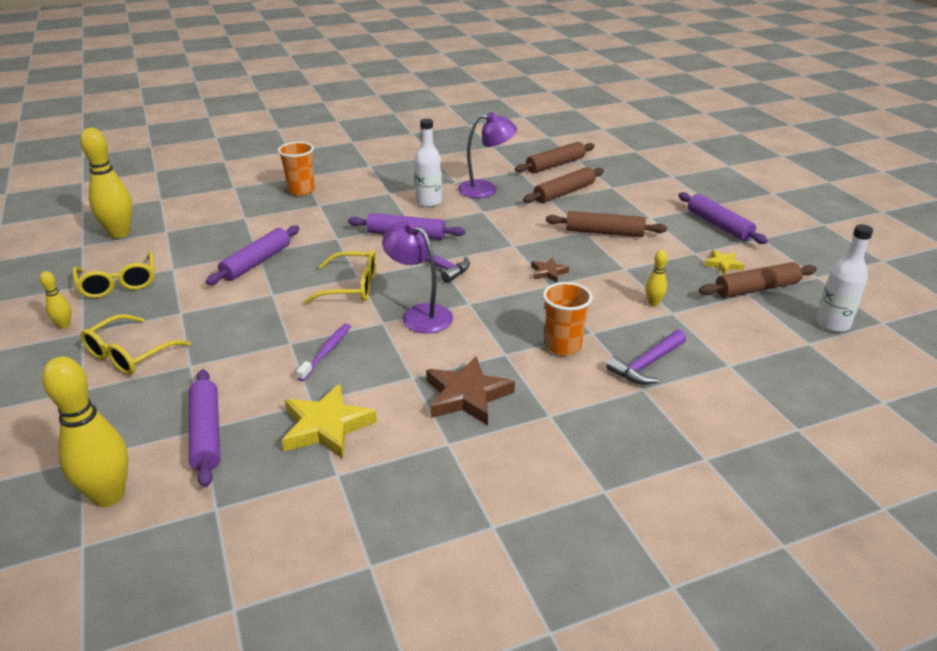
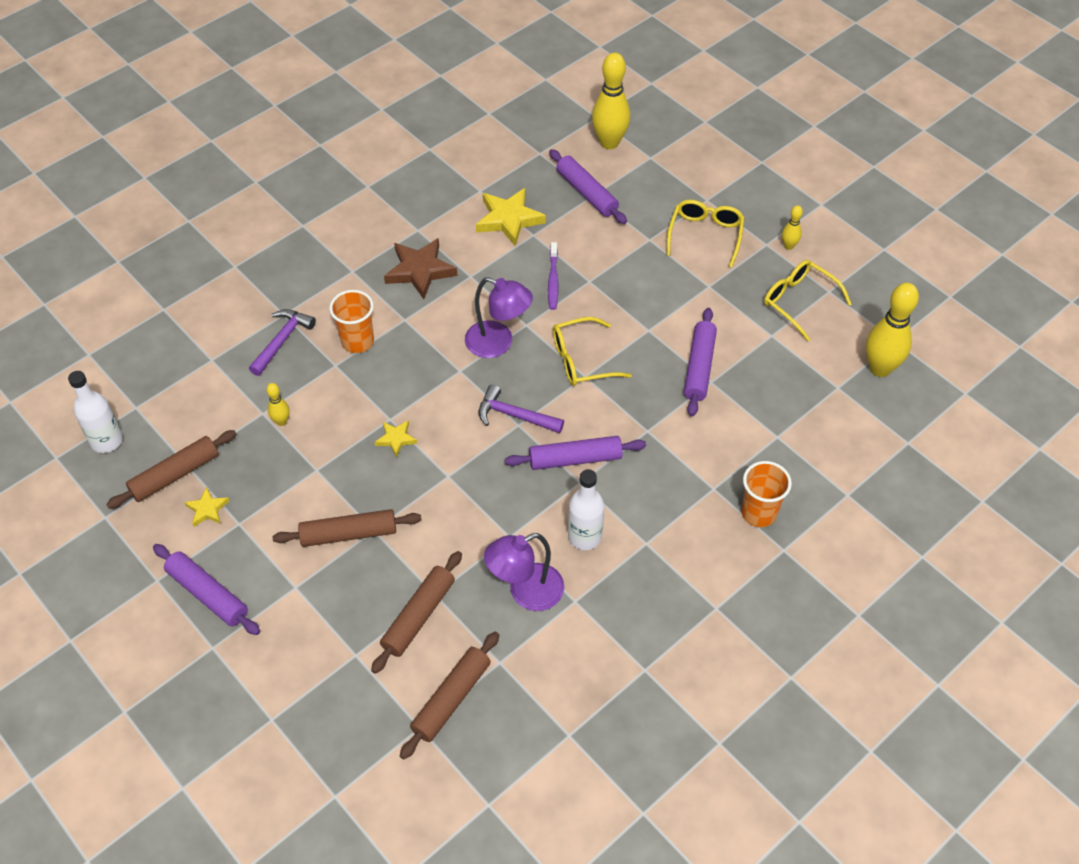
camera: 160 degrees right, 20 degrees up
(548, 272) = (396, 439): brown star -> yellow star

